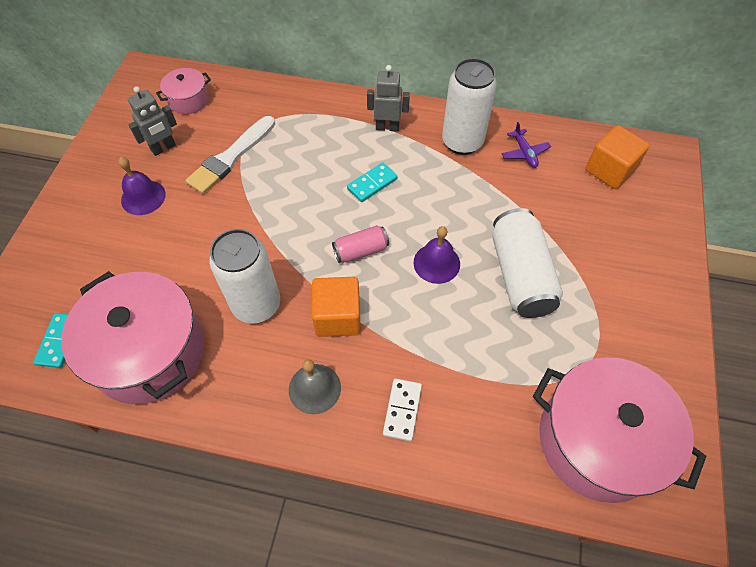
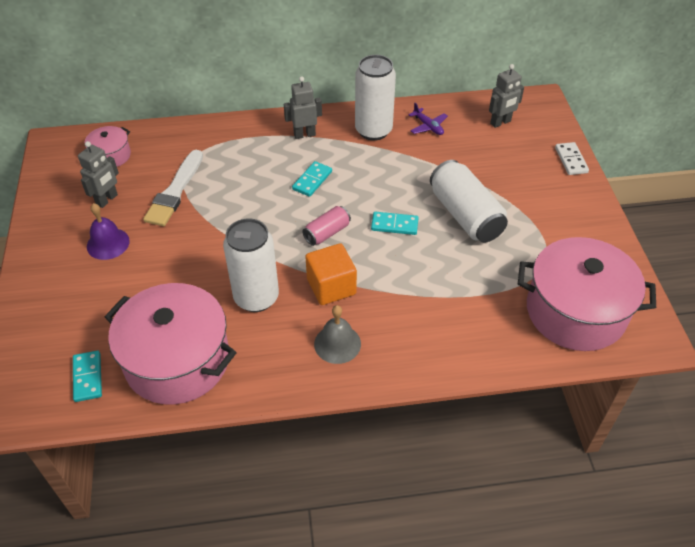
camera: 20 degrees left, 10 degrees down
(402, 410) = (417, 337): white domino -> white domino (571, 160)
(436, 263) = (394, 225): purple bell -> turquoise domino
(609, 170) = (500, 122): orange cube -> grey robot

